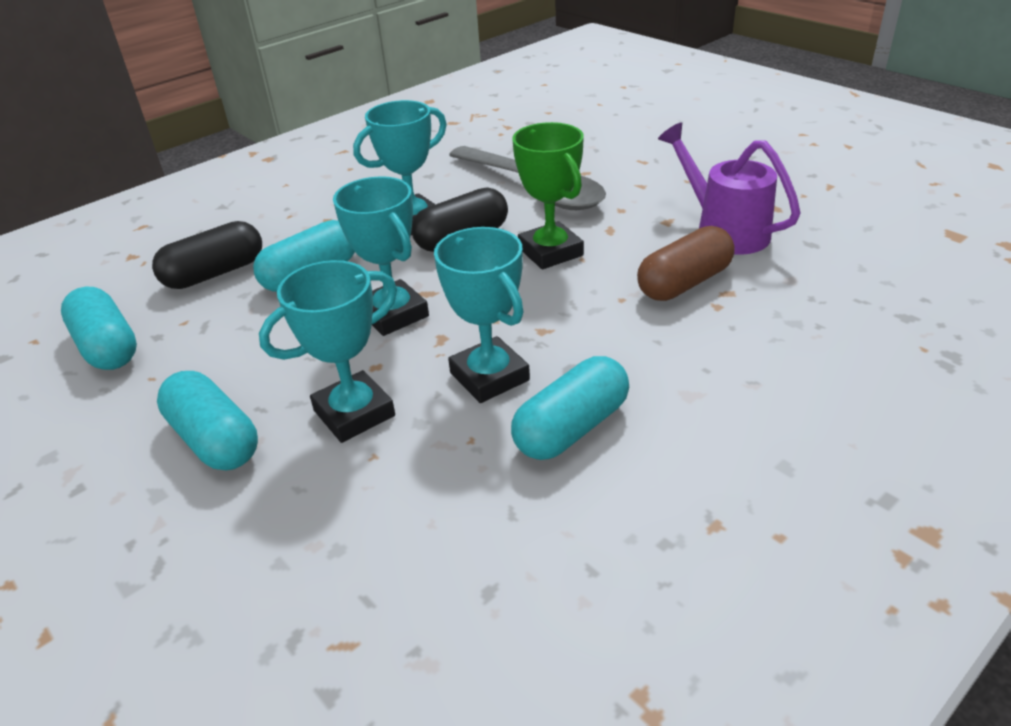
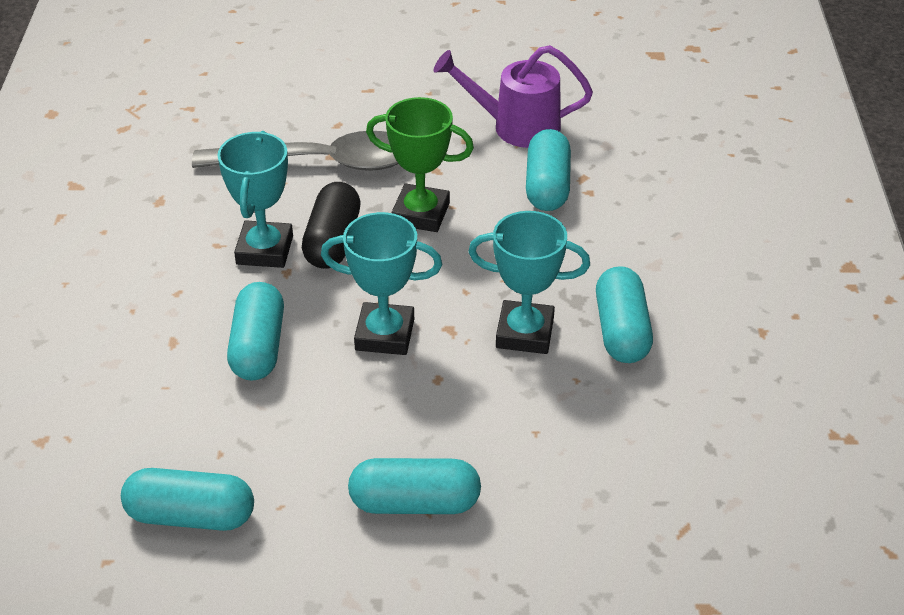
camera: 50 degrees left, 5 degrees up
(215, 273) = (165, 401): black capsule -> none
(354, 413) = (478, 417): turquoise trophy -> none
(684, 283) = (547, 186): brown capsule -> turquoise capsule

